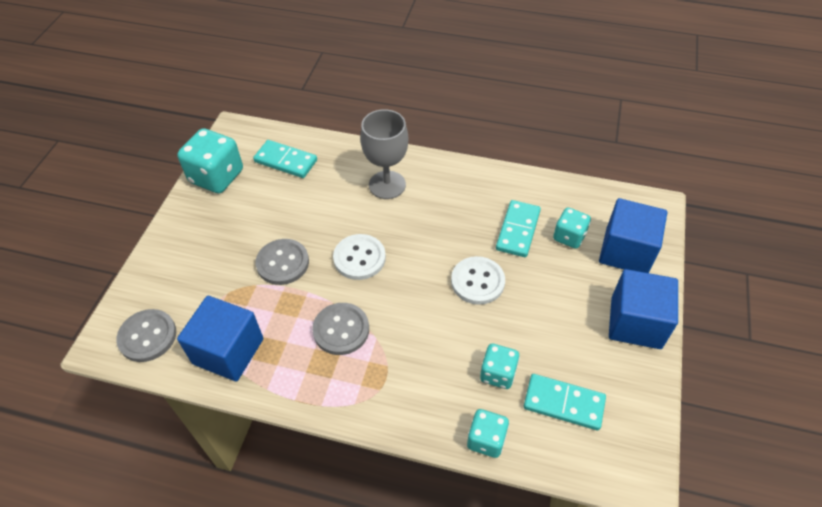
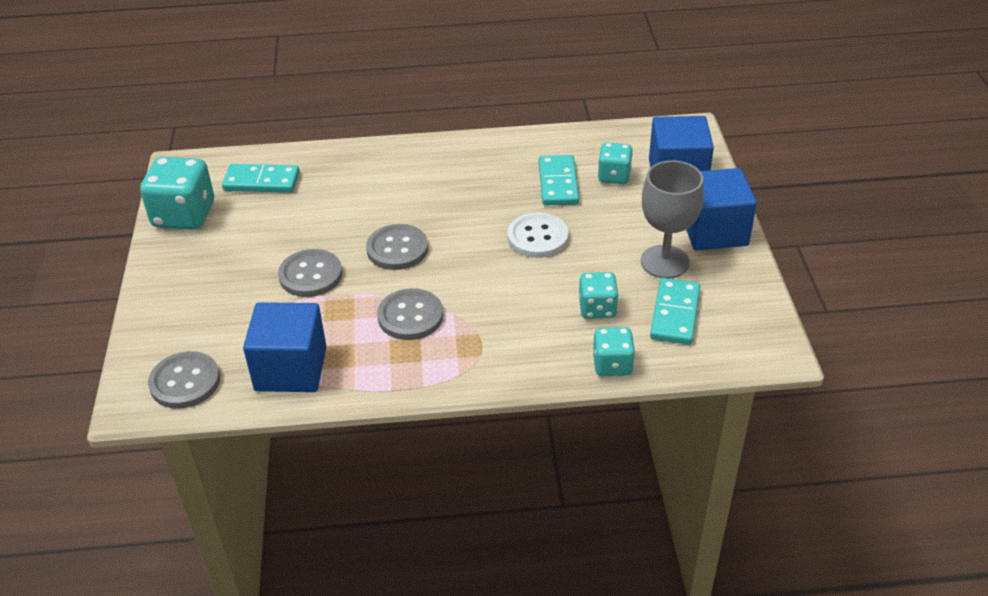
camera: 20 degrees left, 10 degrees down
(359, 258) = (397, 249): white button -> grey button
(387, 185) = (393, 176): grey goblet -> grey goblet (664, 262)
(563, 403) = (674, 314): turquoise domino -> turquoise domino turned 75 degrees counterclockwise

